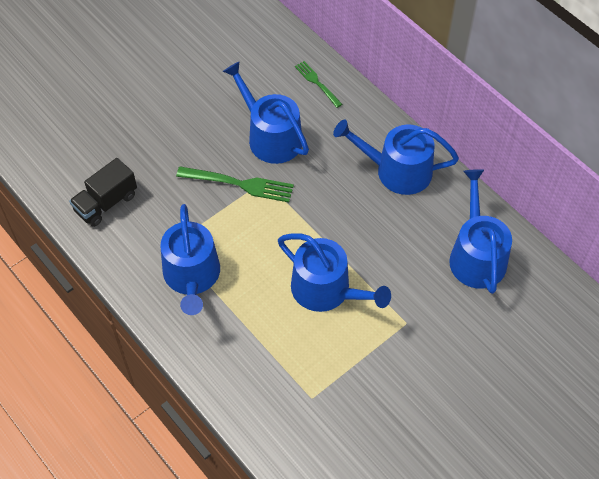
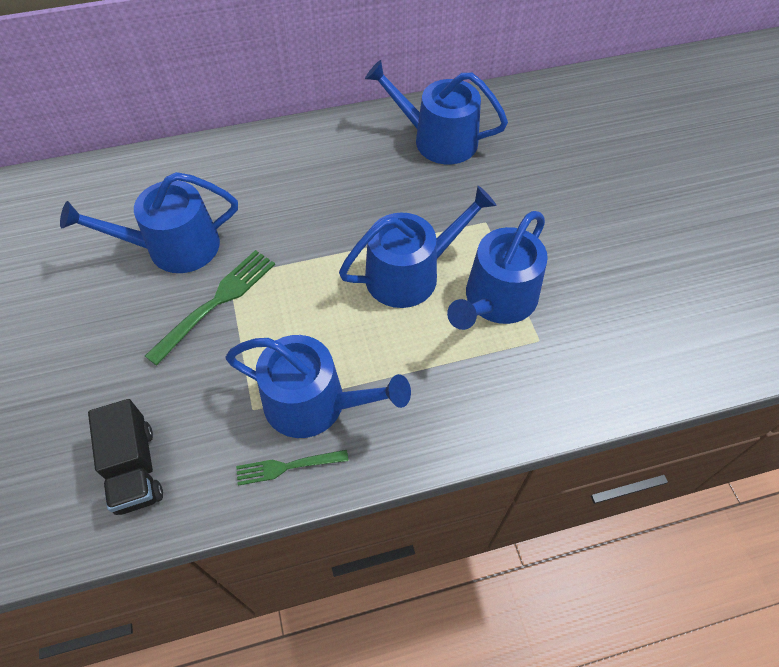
camera: 65 degrees left, 0 degrees up
(317, 83) = (137, 178): green fork -> green fork (287, 466)
(397, 171) = (300, 158): blue watering can -> blue watering can (496, 300)

